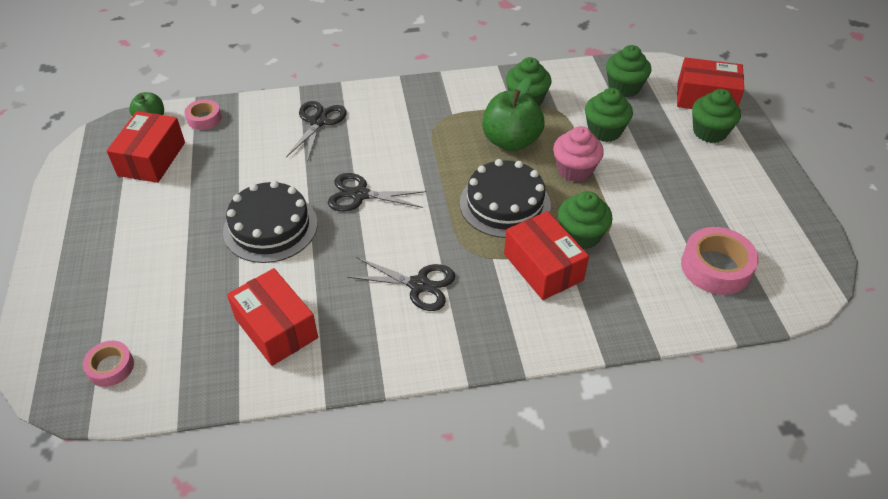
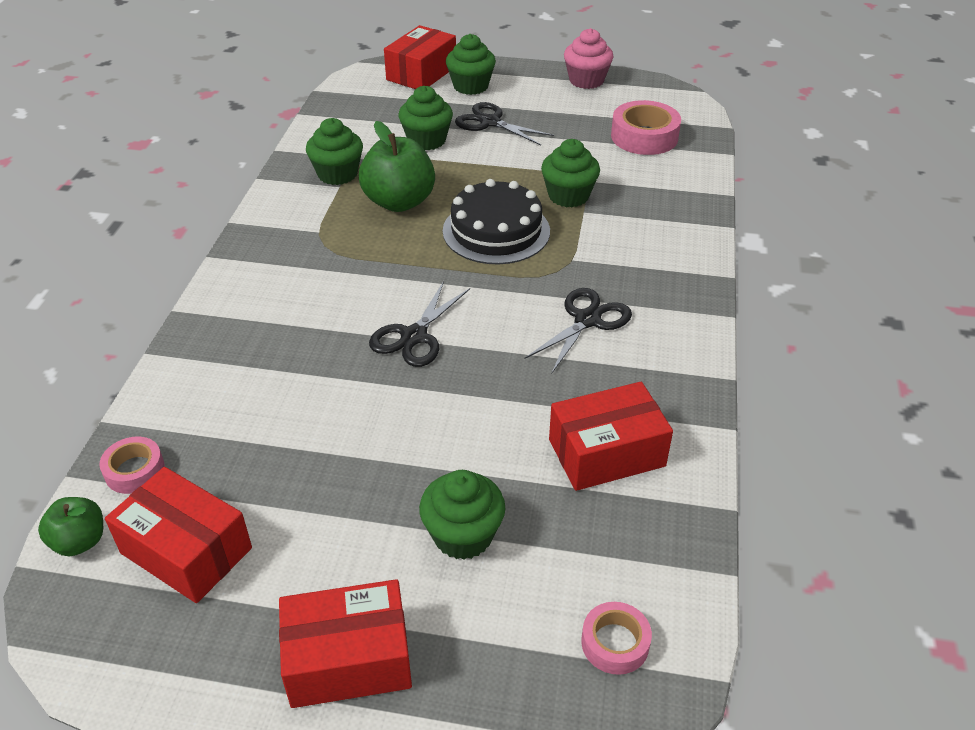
camera: 70 degrees left, 5 degrees down
(270, 227) = (425, 430): black cake -> none
(318, 122) = (243, 347): black scissors -> black scissors (490, 122)
(543, 267) = (600, 230): red box -> red box (348, 659)
(575, 170) = (473, 174): pink cupcake -> pink cupcake (586, 80)
(624, 87) = (368, 110): green cupcake -> green cupcake (463, 535)

